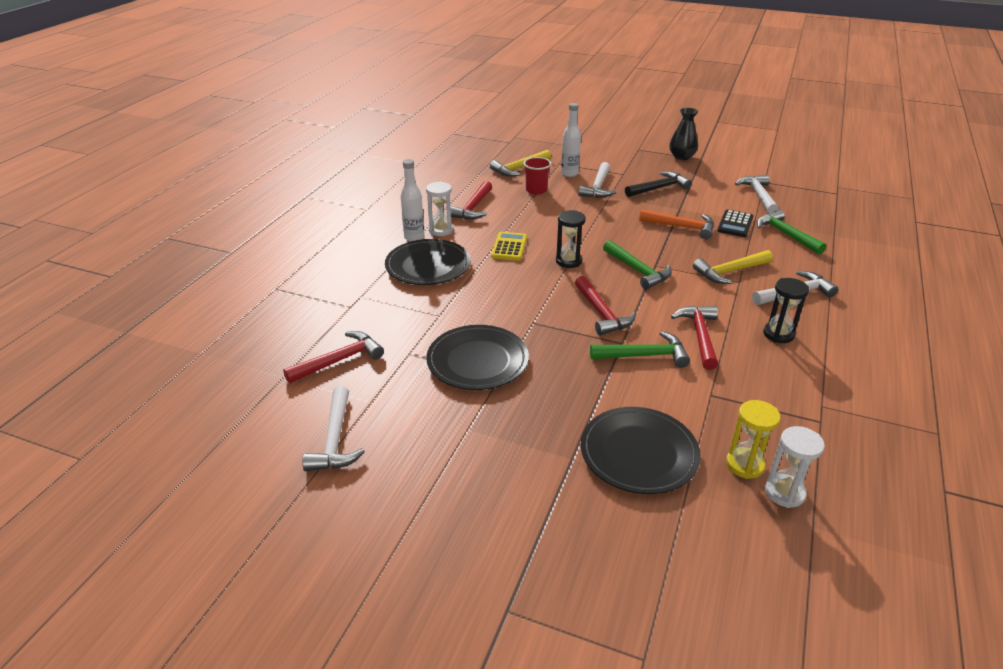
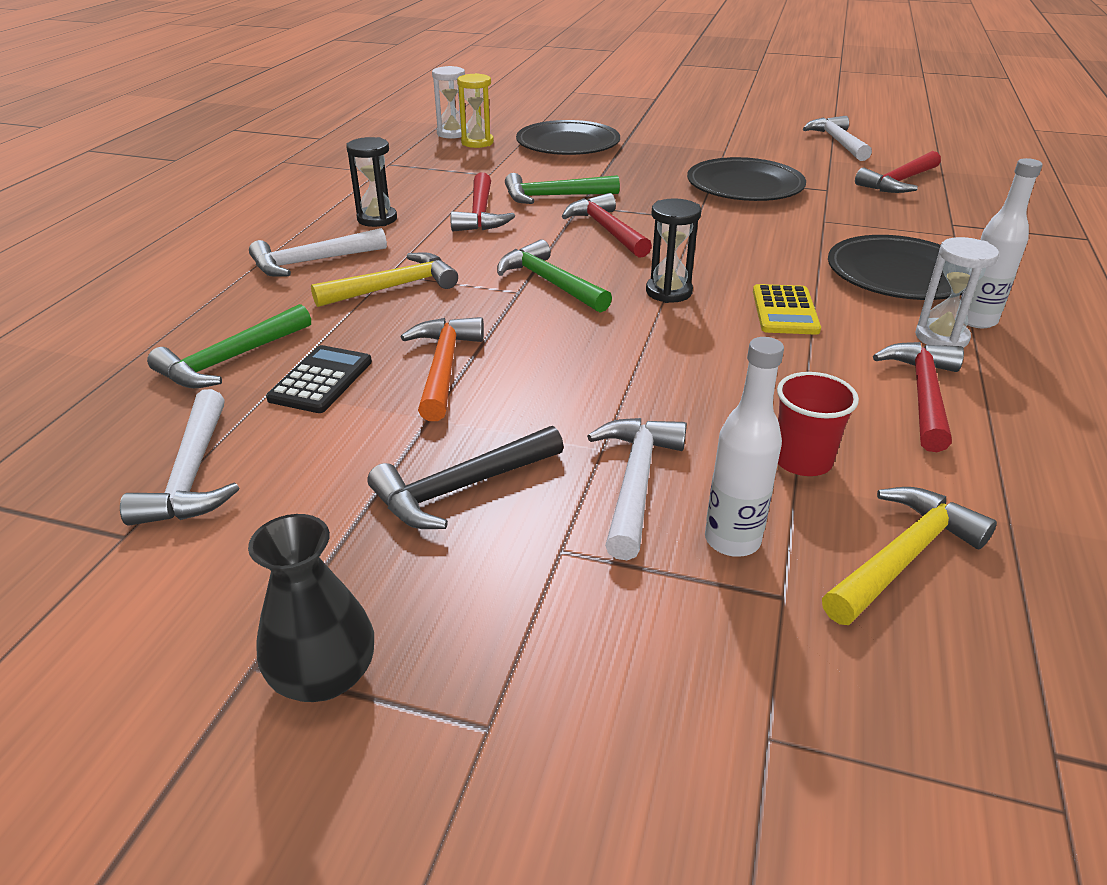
camera: 175 degrees right, 0 degrees up
(682, 227) = (443, 367): orange hammer -> orange hammer turned 75 degrees clockwise
(785, 234) = (230, 360): green hammer -> green hammer turned 75 degrees clockwise

